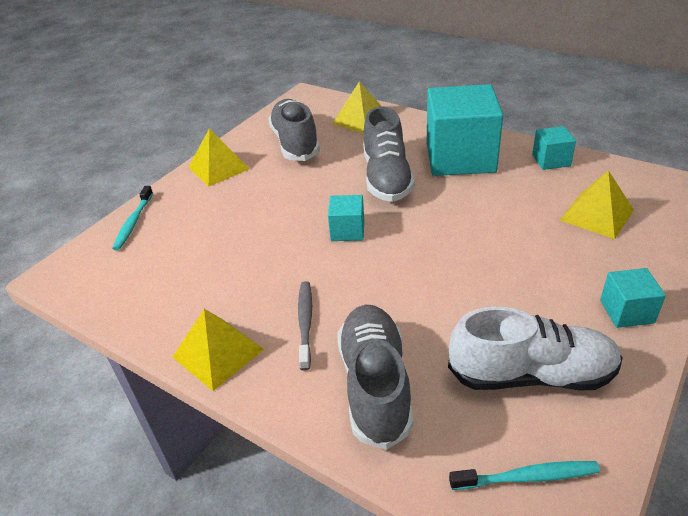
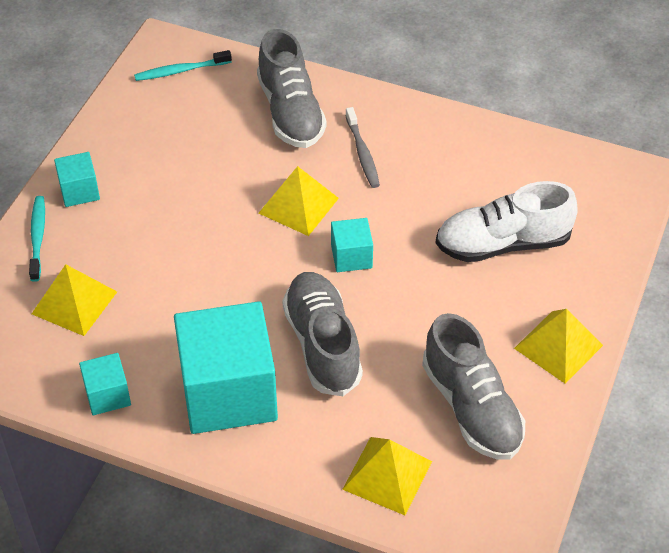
camera: 165 degrees right, 10 degrees up
(133, 222) = (607, 246): turquoise toothbrush -> turquoise toothbrush (38, 237)
(218, 353) = (428, 122): yellow pyramid -> yellow pyramid (298, 205)
(531, 374) = (169, 132): white shoe -> white shoe (503, 244)

